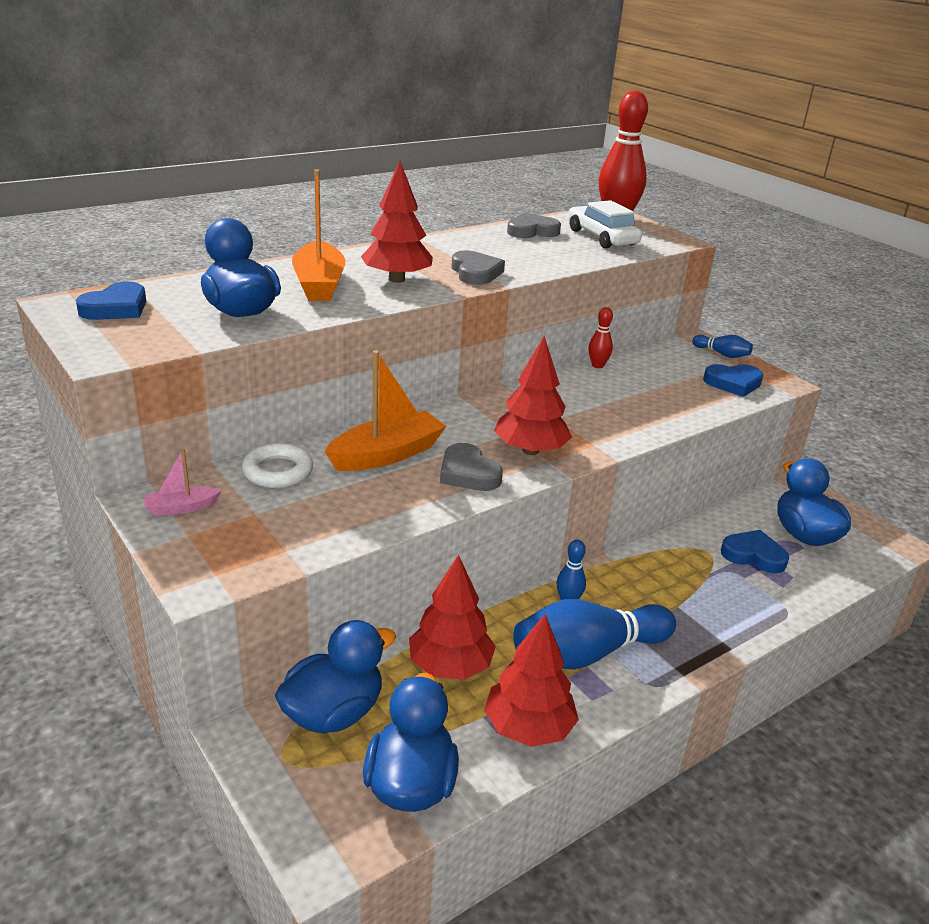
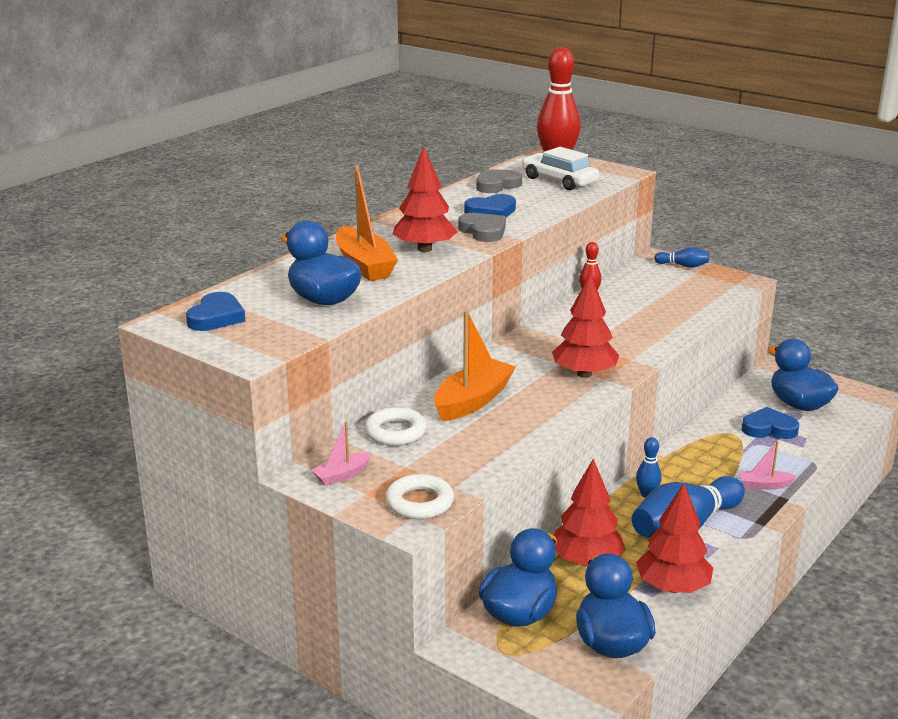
camera: 15 degrees left, 5 degrees down
(234, 561) = (419, 502): none -> white ring
(468, 473) = (548, 401): grey heart -> none
(711, 624) = (764, 485): none -> pink boat
(733, 383) = (707, 288): blue heart -> blue heart (491, 212)

